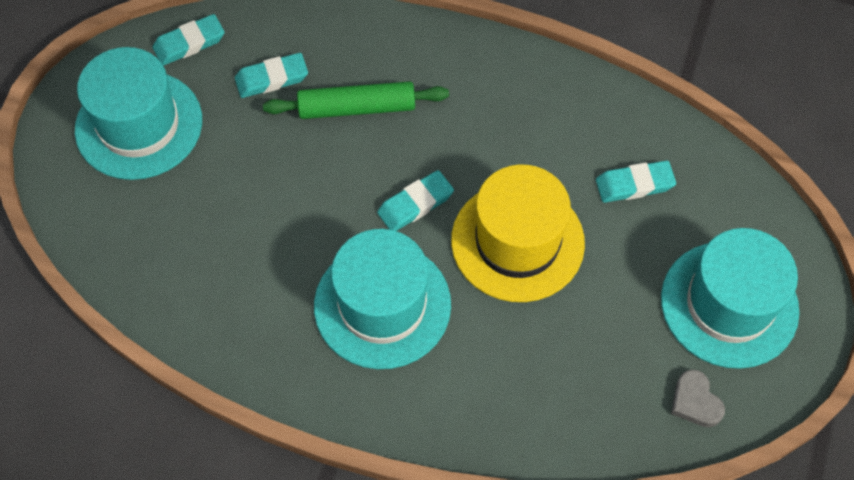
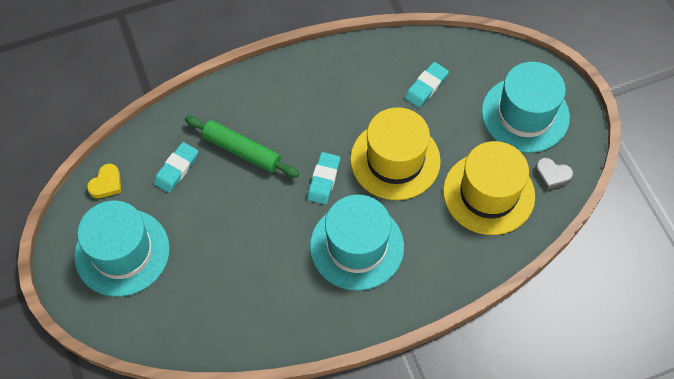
camera: 40 degrees left, 0 degrees up
(189, 43) = (106, 184): turquoise eraser -> yellow heart
(357, 108) = (242, 151): green rolling pin -> green rolling pin turned 75 degrees clockwise
(593, 363) = (488, 193): none -> yellow hat

